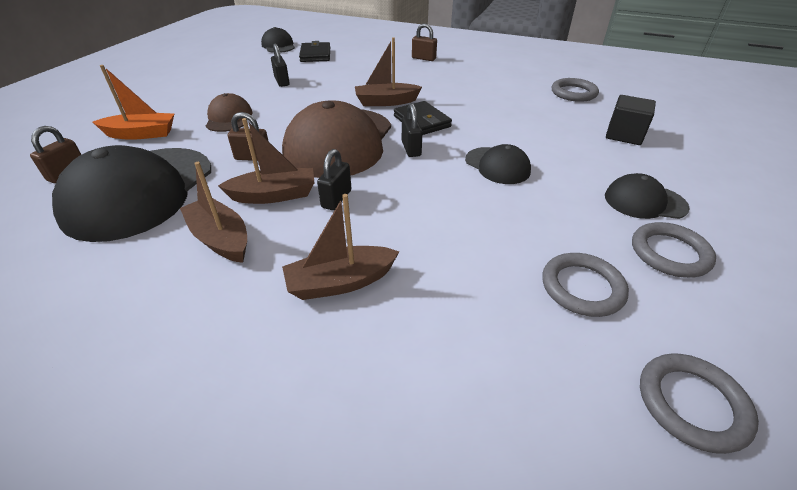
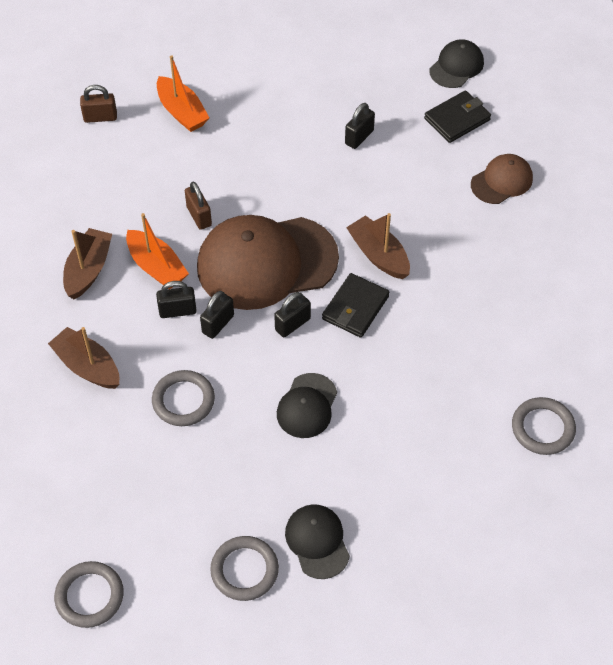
camera: 60 degrees right, 15 degrees up
(139, 192) = (107, 180): black cap -> none
(229, 118) = (252, 150): brown cap -> brown cap (502, 181)
(274, 195) = (157, 267): brown boat -> orange boat
(374, 182) = (218, 324): none -> black padlock
(423, 58) = (535, 231): brown padlock -> none
(582, 287) = (165, 515): grey ring -> grey ring (183, 400)
(624, 135) = (454, 503): black cube -> none

